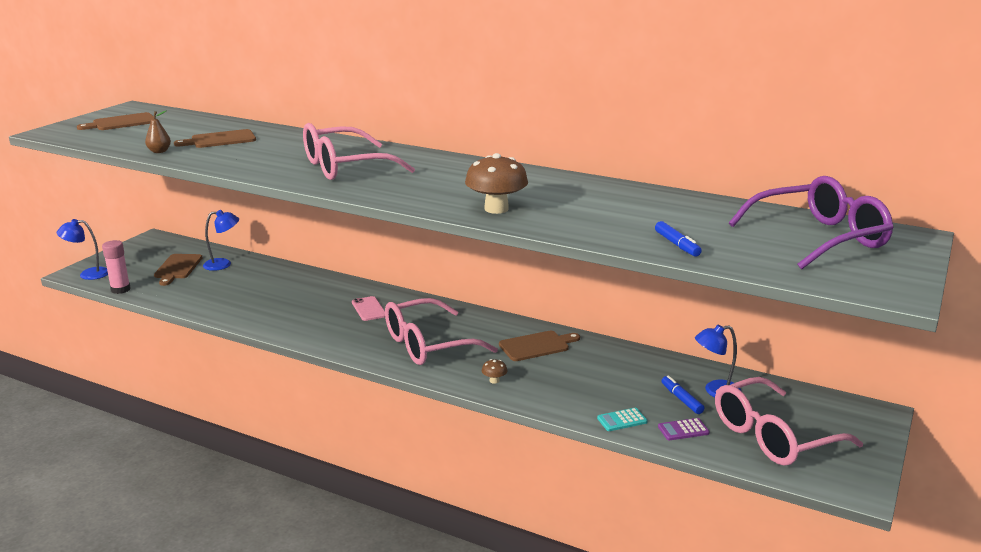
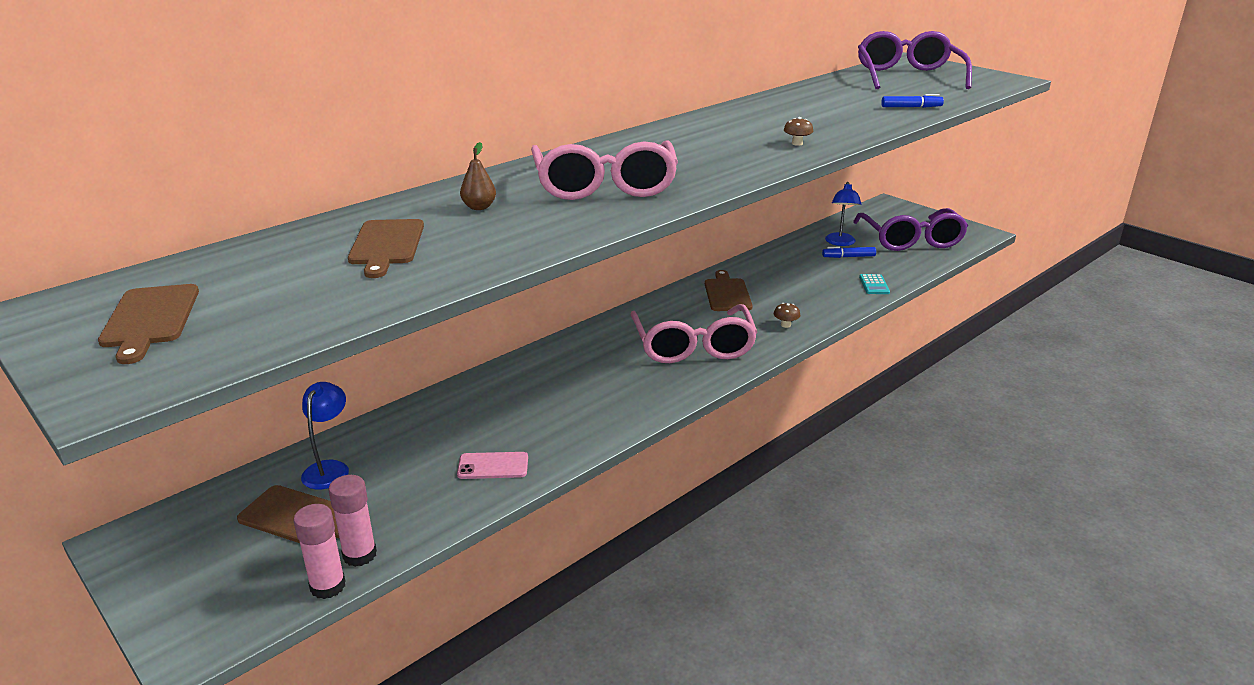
camera: 70 degrees left, 5 degrees up
(88, 274) = (212, 631): blue lamp -> none
(146, 290) = (359, 555): none -> pink glue stick
(159, 151) = (399, 289): brown pear -> brown pear (479, 207)
(369, 309) = (580, 369): pink phone -> pink phone (493, 466)
(496, 209) = (797, 143): brown mushroom -> brown mushroom, size x0.45
(683, 430) = (895, 266): purple calculator -> none
(773, 436) = (911, 240): pink glasses -> purple glasses

